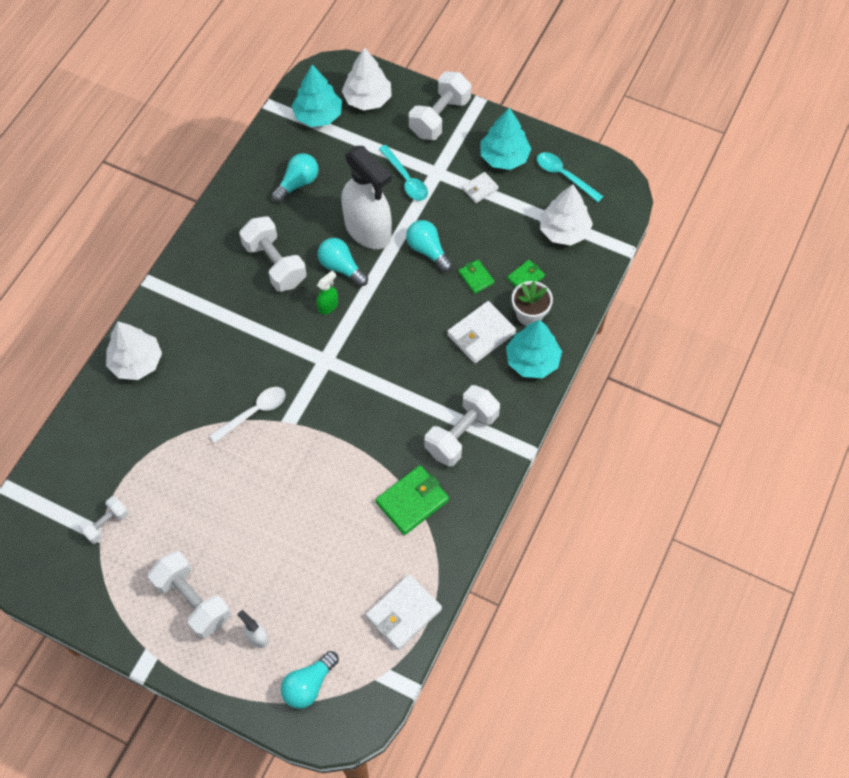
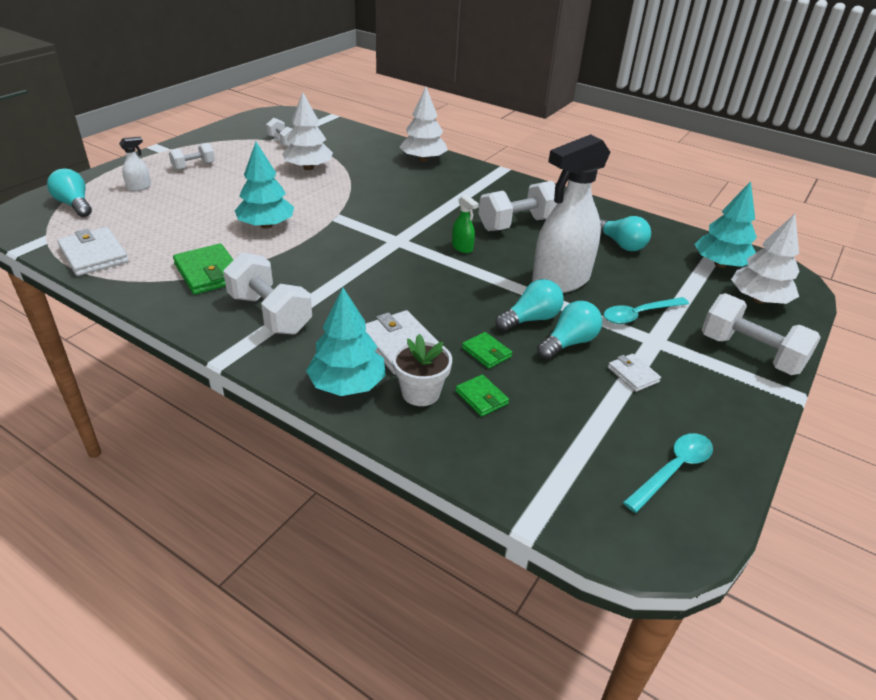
camera: 95 degrees right, 25 degrees down
(193, 600) = (194, 166): white dumbbell -> white dumbbell, size x0.57
(254, 412) = (353, 202): white spoon -> none
(341, 267) = (510, 259): turquoise light bulb -> turquoise light bulb (569, 343)
(476, 278) = (486, 352): green wallet -> green wallet turned 75 degrees clockwise
(504, 157) = (695, 406): turquoise tree -> turquoise tree (266, 225)
(564, 231) = (564, 452): white tree -> white tree (308, 168)

